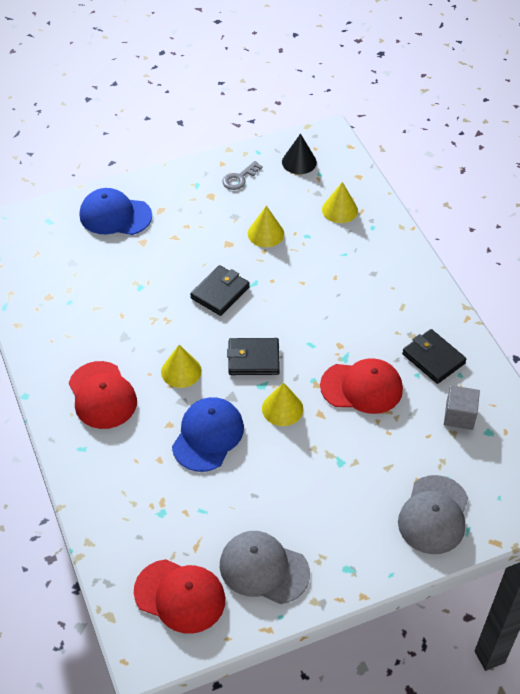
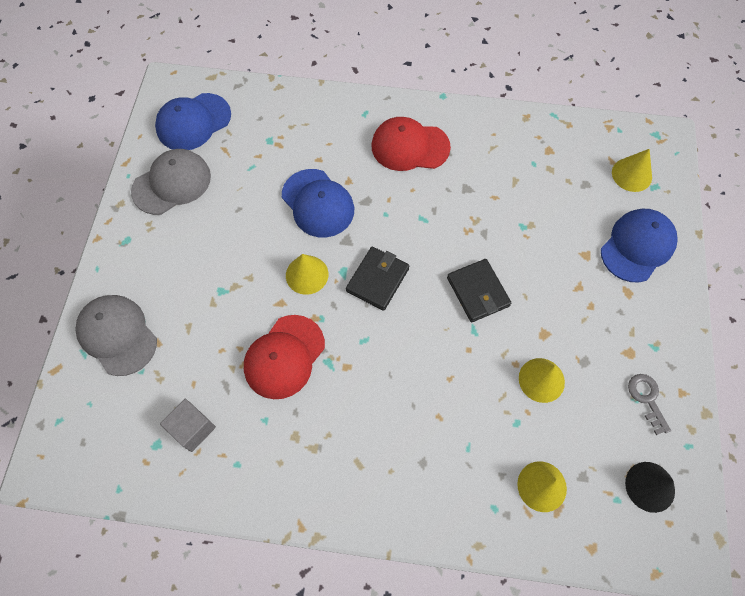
camera: 120 degrees right, 15 degrees up
(180, 596) = (193, 122): red cap -> blue cap
(181, 371) = (400, 214): yellow cone -> yellow cone (631, 174)
(433, 358) = (273, 450): black wallet -> none

